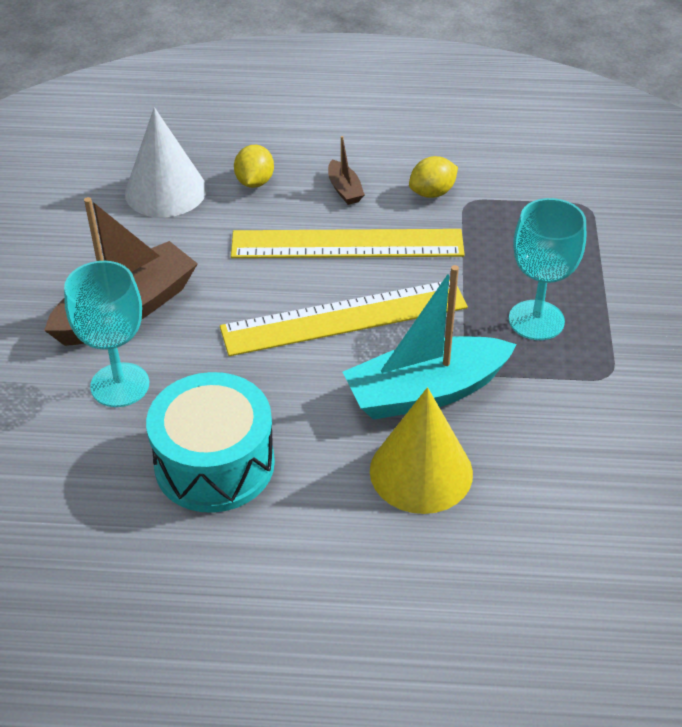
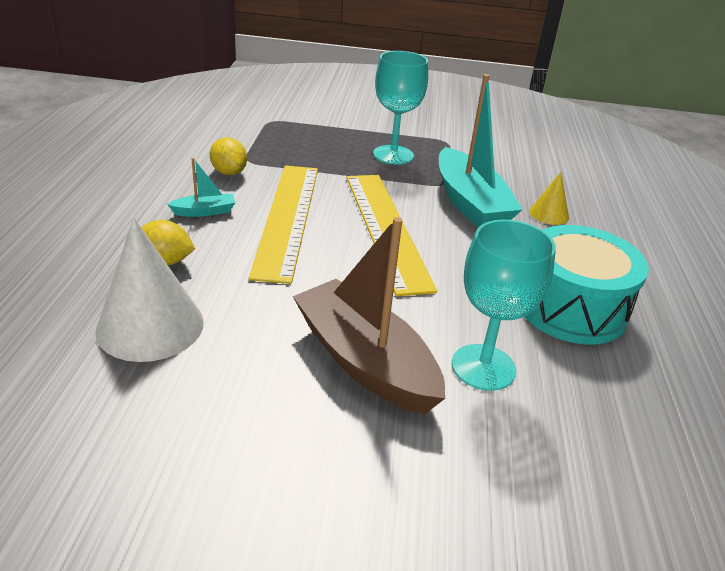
camera: 90 degrees left, 10 degrees down
(344, 189) = (204, 211): brown boat -> turquoise boat
(421, 471) = (549, 214): yellow cone -> yellow cone, size x0.52

